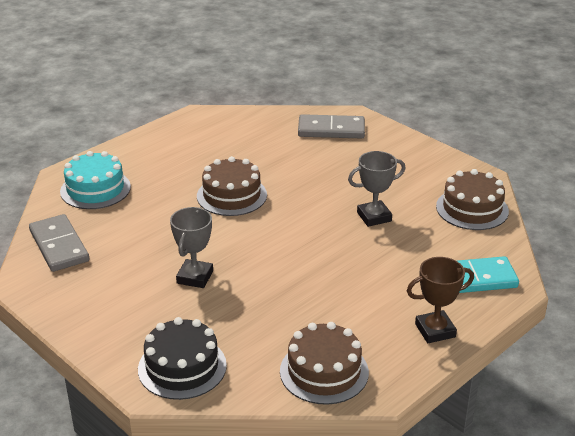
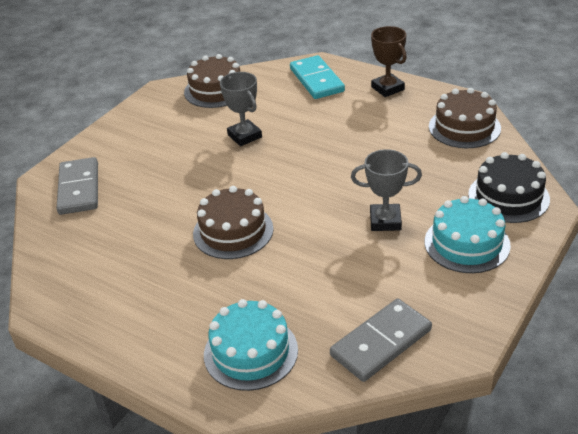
camera: 100 degrees left, 5 degrees up
(133, 318) = (467, 243): none -> turquoise cake

